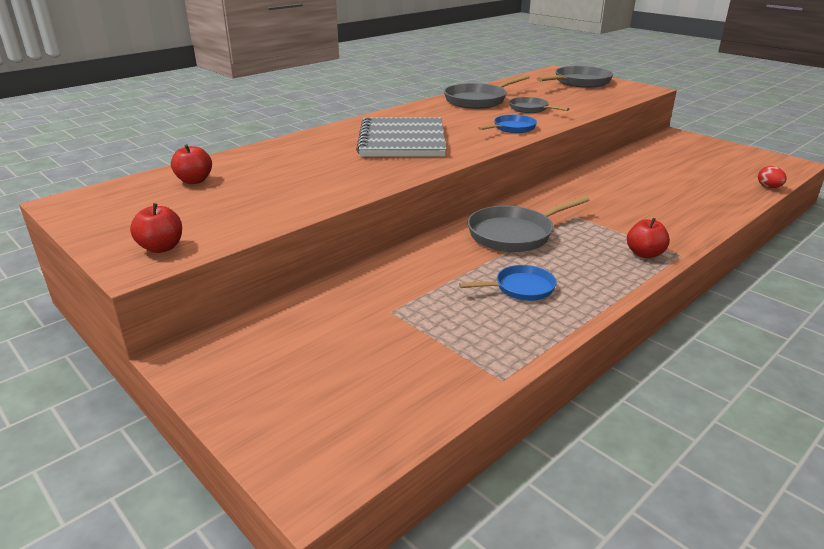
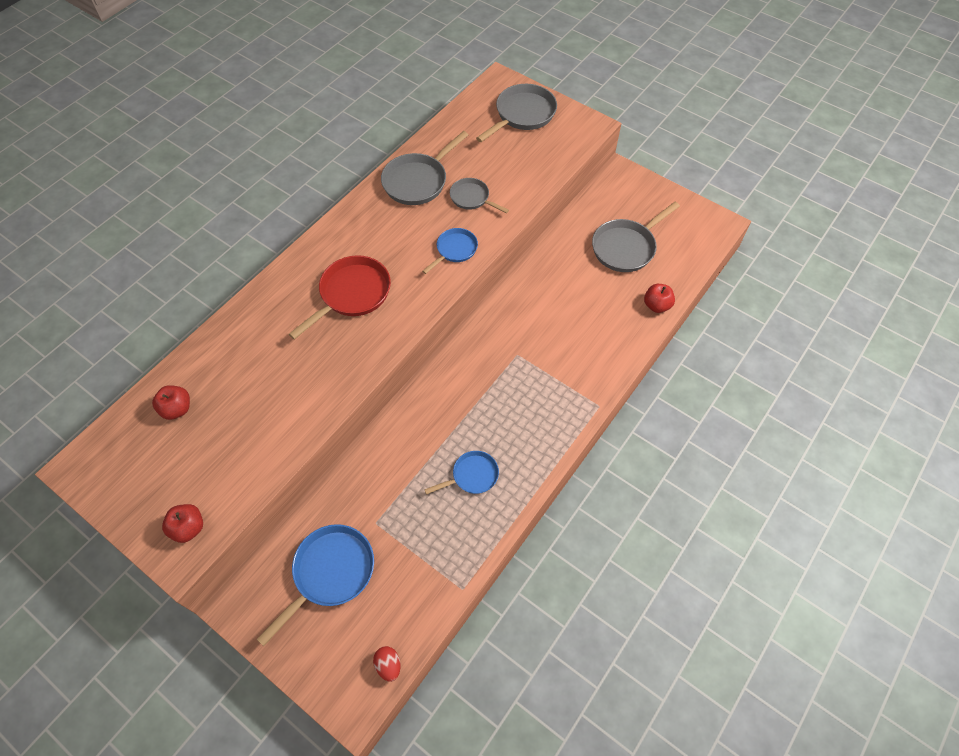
camera: 10 degrees left, 30 degrees up
(320, 344) = (330, 573): none -> blue pan
(402, 140) = (352, 294): grey notebook -> red pan
(514, 234) = (465, 394): grey pan -> grey pan (626, 247)
(644, 254) = (570, 409): red apple -> red apple (656, 305)
(769, 187) = (688, 276): red egg -> red egg (388, 665)

